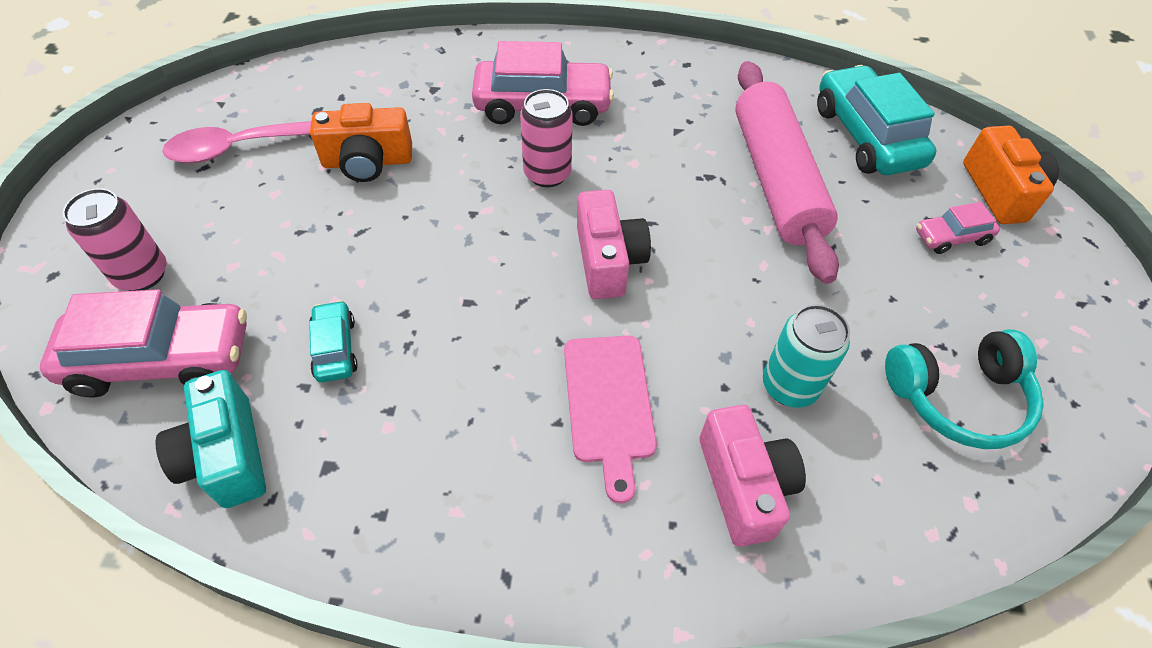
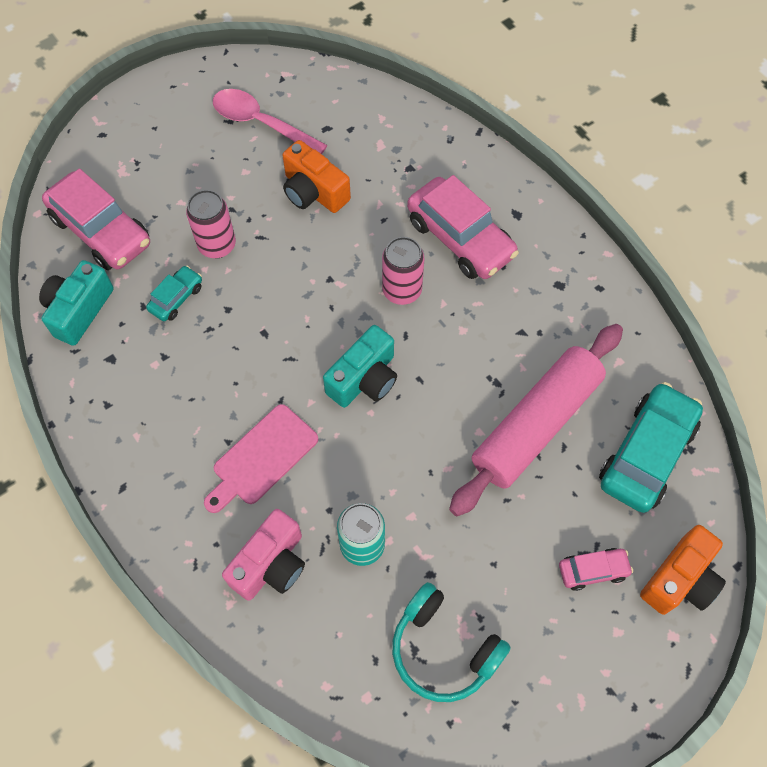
camera: 50 degrees right, 10 degrees up
(142, 274) = (138, 170): pink can -> pink can (217, 245)
(608, 260) = (364, 379): pink camera -> turquoise camera
(951, 237) = (593, 570): pink car -> pink car turned 135 degrees clockwise

